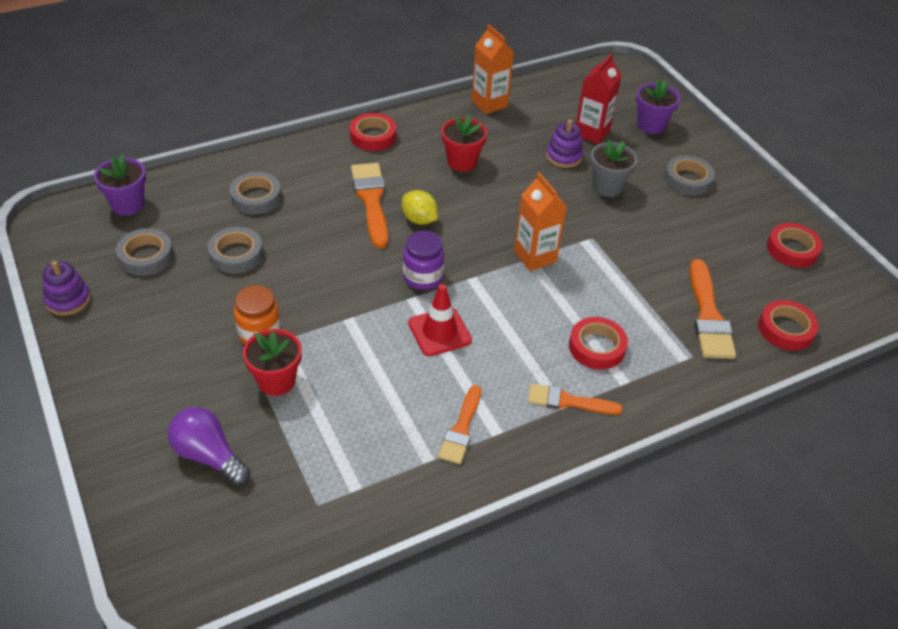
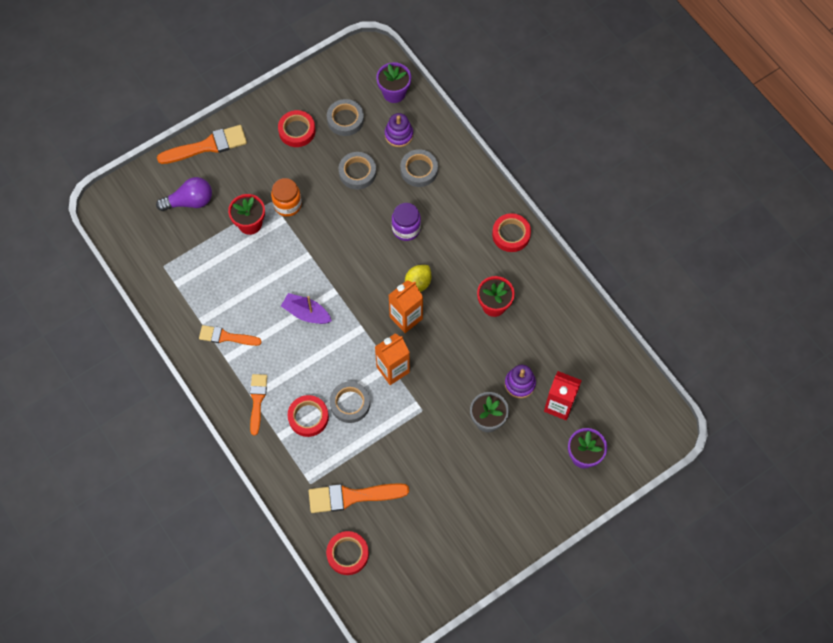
camera: 85 degrees right, 20 degrees up
(68, 300) = (298, 89): purple stacking toy -> purple stacking toy (399, 135)
(209, 455) = (190, 201): purple light bulb -> purple light bulb turned 45 degrees clockwise
(371, 200) = (432, 247): orange brush -> orange brush (207, 146)
(423, 277) = (357, 295): purple jar -> purple jar (406, 229)
(439, 332) = (306, 313): red traffic cone -> purple boat
(489, 103) = (579, 318): orange carton -> orange carton (406, 318)
(688, 180) = (512, 486): grey tape -> grey tape (350, 403)
(792, 249) = (439, 568): red tape -> red tape (297, 131)

